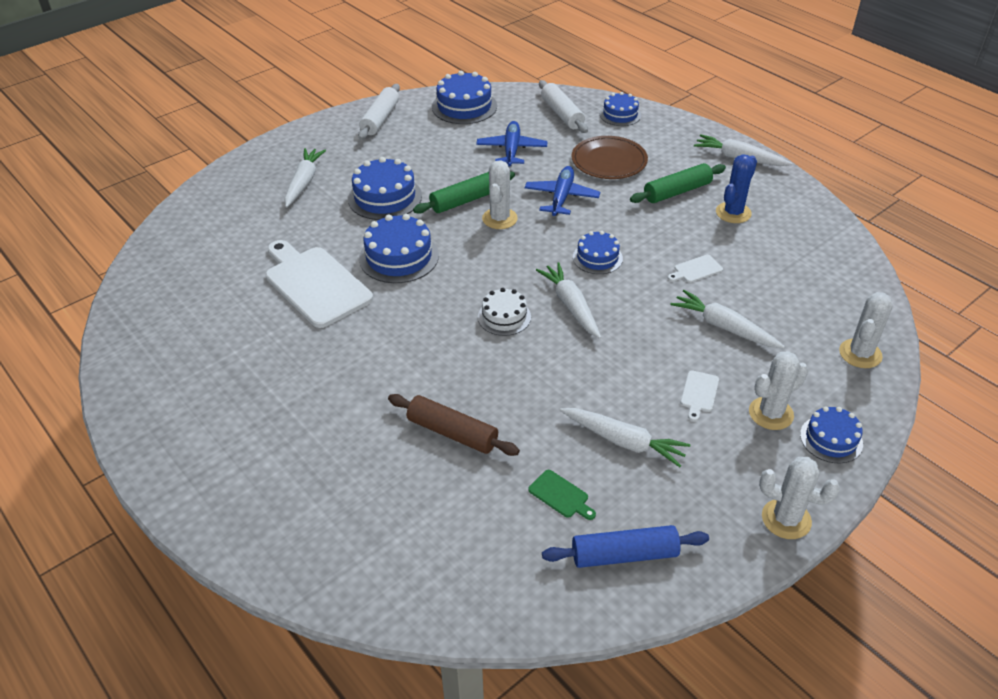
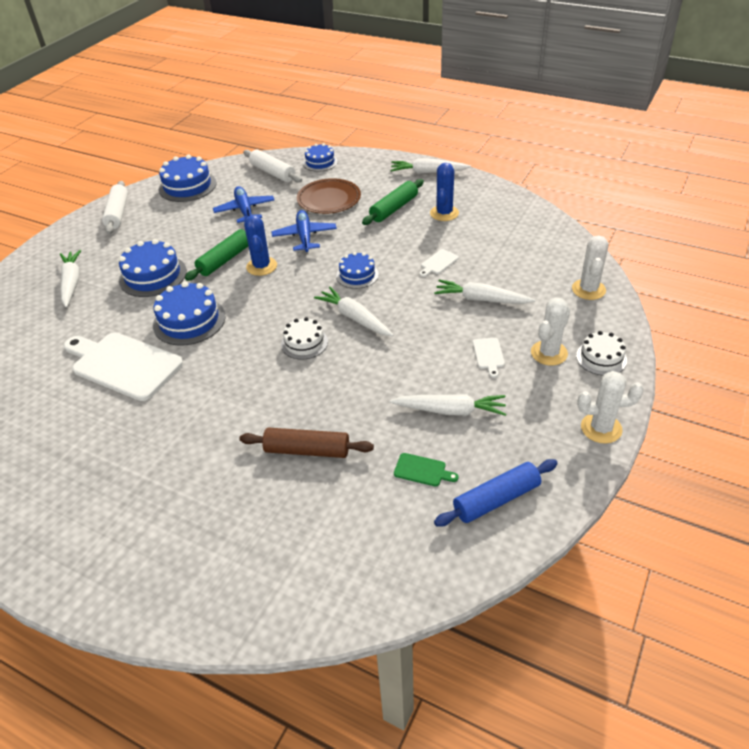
camera: 20 degrees left, 0 degrees up
(499, 219) = (261, 266): white cactus -> blue cactus
(831, 439) = (601, 358): blue cake -> white cake

